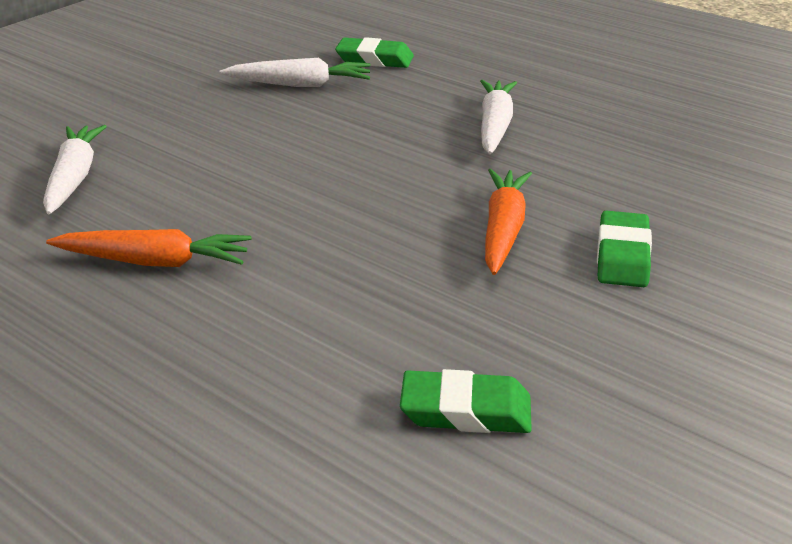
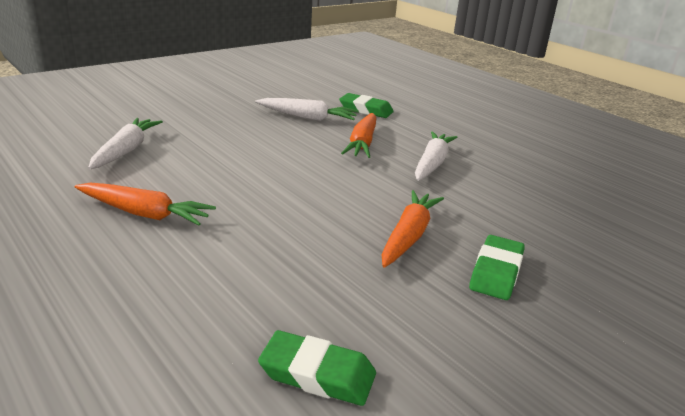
camera: 10 degrees right, 5 degrees down
(392, 112) = (362, 143): none -> orange carrot

